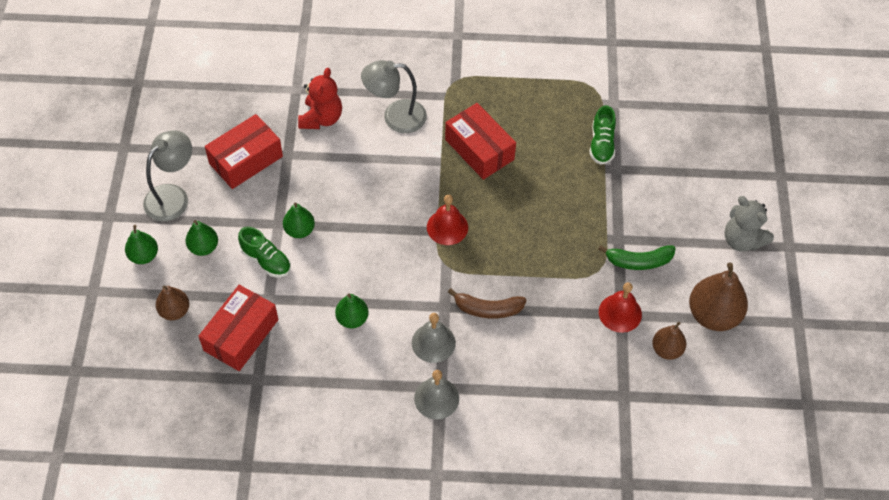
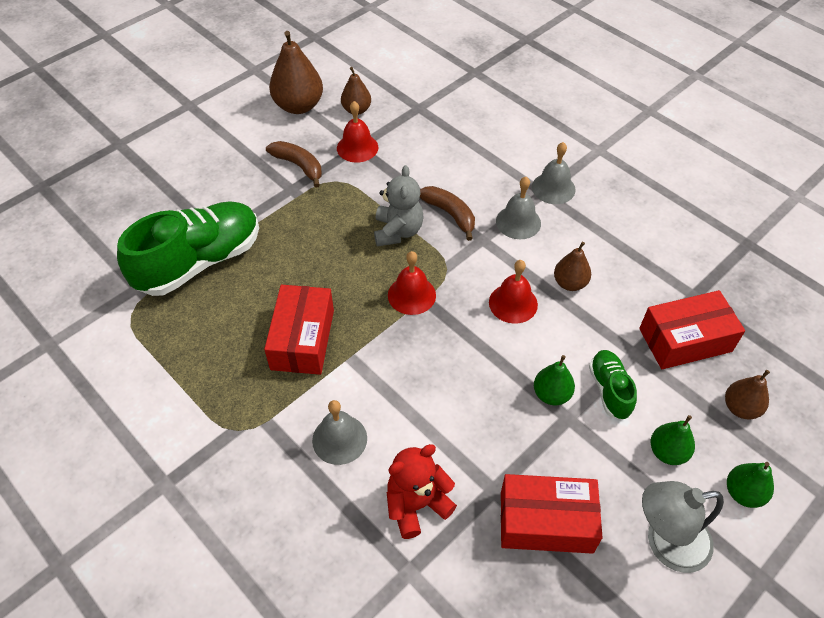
camera: 135 degrees left, 5 degrees down
(352, 319) = (570, 283): green pear -> brown pear
(377, 273) = (513, 303): none -> red bell
(395, 117) = (339, 439): grey lamp -> grey bell
(601, 144) = (200, 262): green shoe -> green shoe, size x2.04
(638, 261) = (298, 166): green banana -> brown banana
(742, 240) = (211, 128): grey teddy bear -> grey teddy bear (398, 231)

